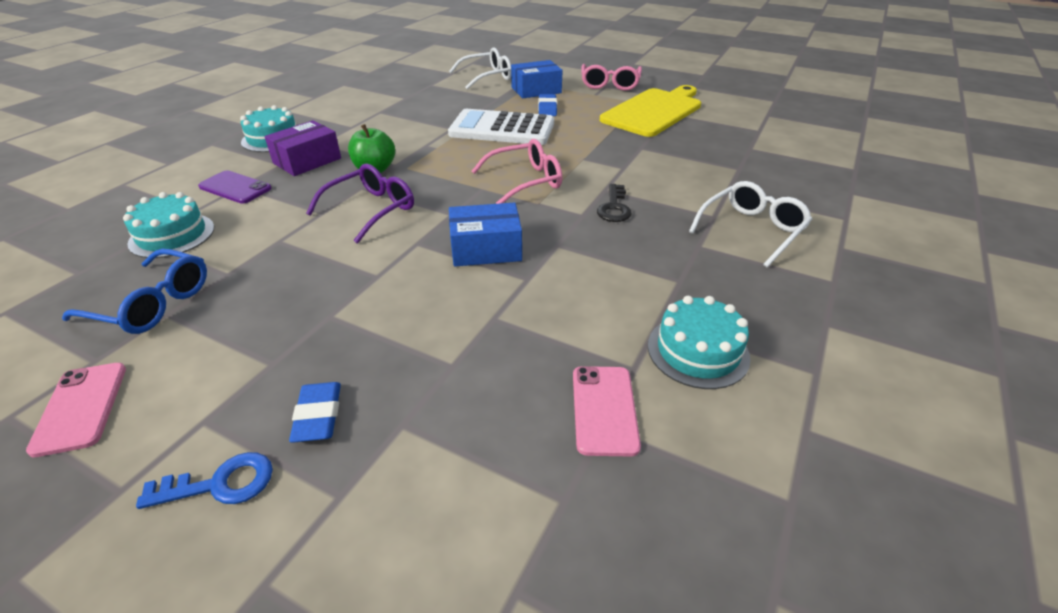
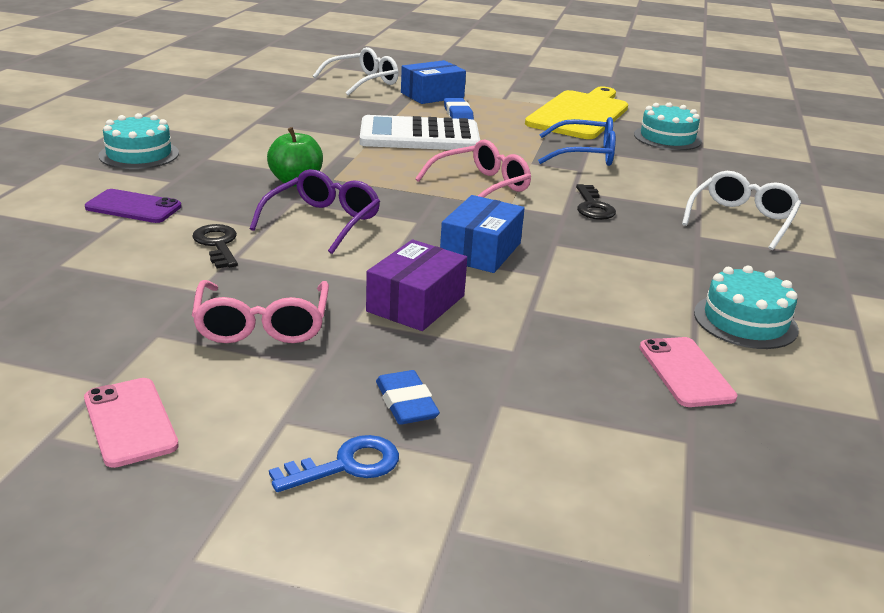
camera: 15 degrees left, 10 degrees down
(153, 304) = (130, 325): blue glasses -> blue glasses (585, 154)
(172, 235) = (93, 259): turquoise cake -> turquoise cake (667, 138)
(273, 227) = (217, 244): none -> black key
(307, 161) = (204, 176): purple box -> purple box (416, 303)
(486, 249) = (480, 251): blue box -> blue box turned 45 degrees counterclockwise
(610, 84) = (514, 87): pink glasses -> pink glasses (262, 325)

